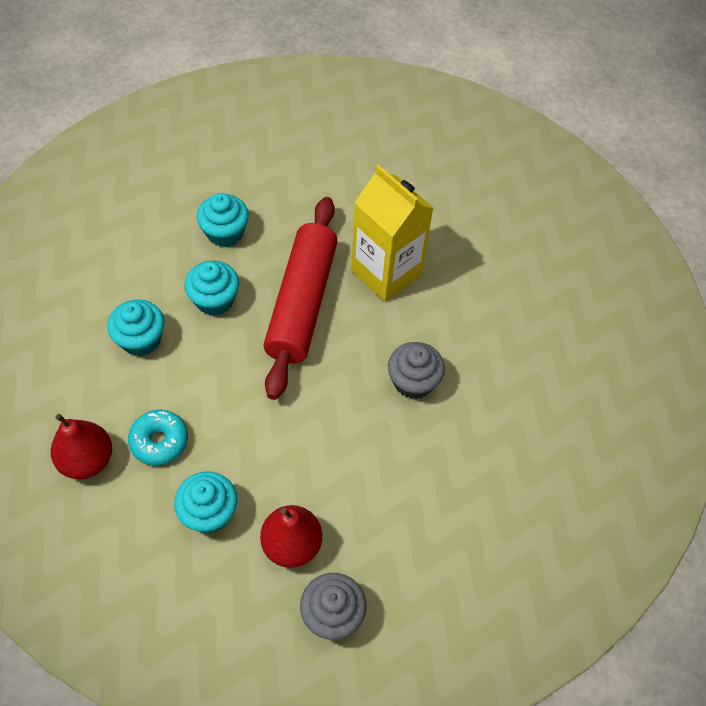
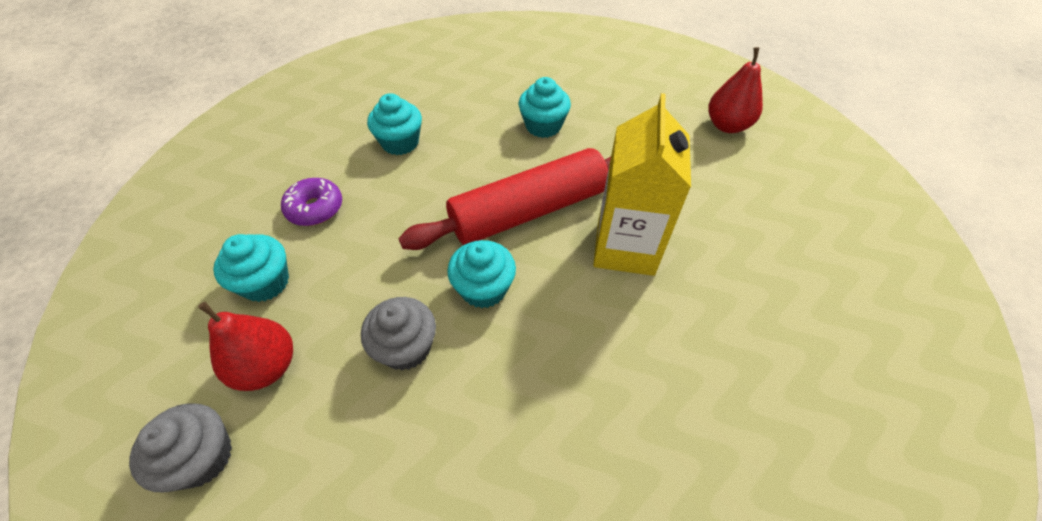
camera: 55 degrees right, 5 degrees down
(87, 460) = (269, 180): red pear -> red pear (727, 125)
(159, 441) = (315, 208): turquoise donut -> purple donut
(214, 300) = (475, 158): turquoise cupcake -> turquoise cupcake (483, 288)
(413, 382) = (529, 350): grey cupcake -> grey cupcake (406, 347)

